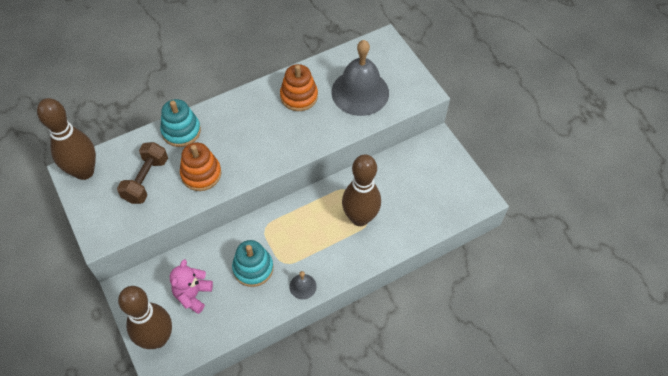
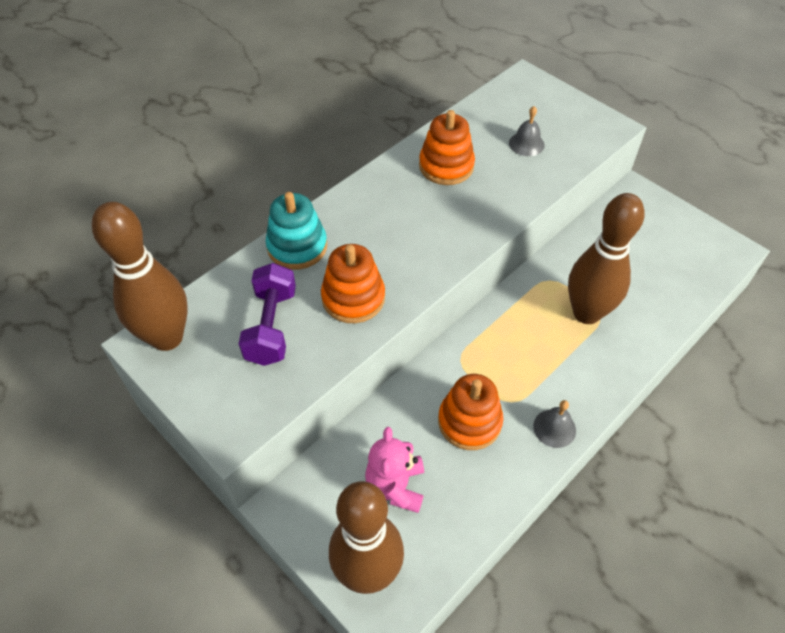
camera: 15 degrees left, 5 degrees down
(146, 180) = (271, 326): brown dumbbell -> purple dumbbell
(253, 268) = (469, 421): turquoise stacking toy -> orange stacking toy
(360, 92) = (526, 144): grey bell -> grey bell, size x0.43

